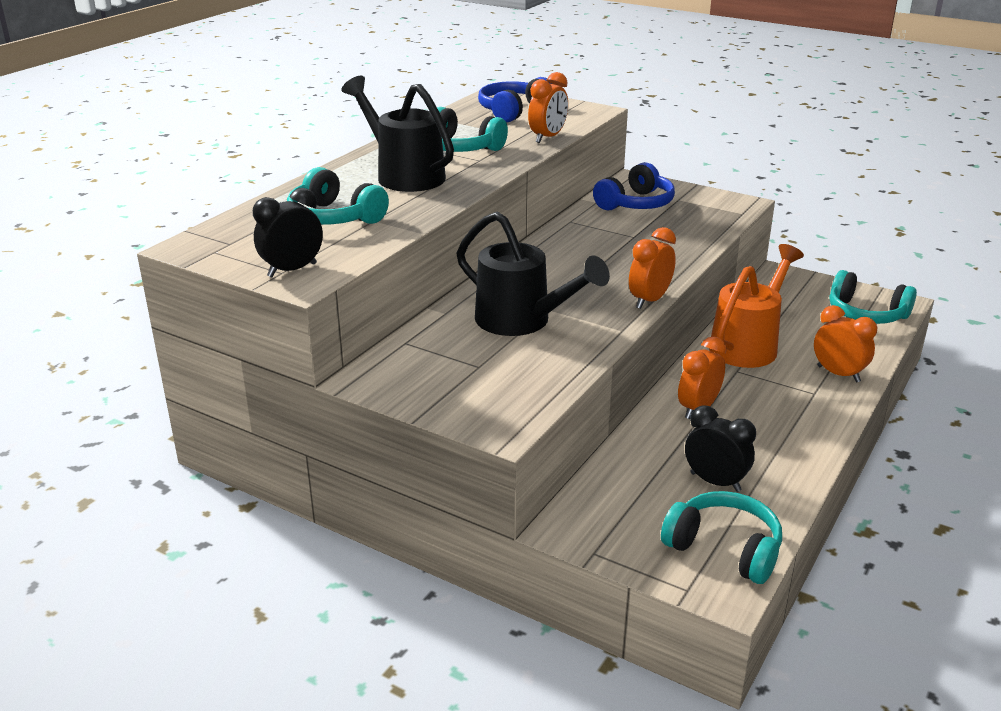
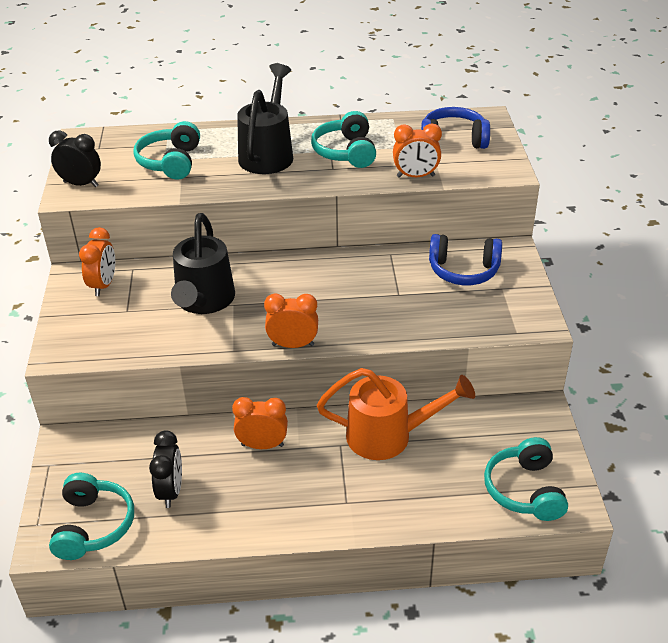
camera: 55 degrees right, 10 degrees up
(838, 374) = (392, 507): orange clock -> orange clock (103, 285)

